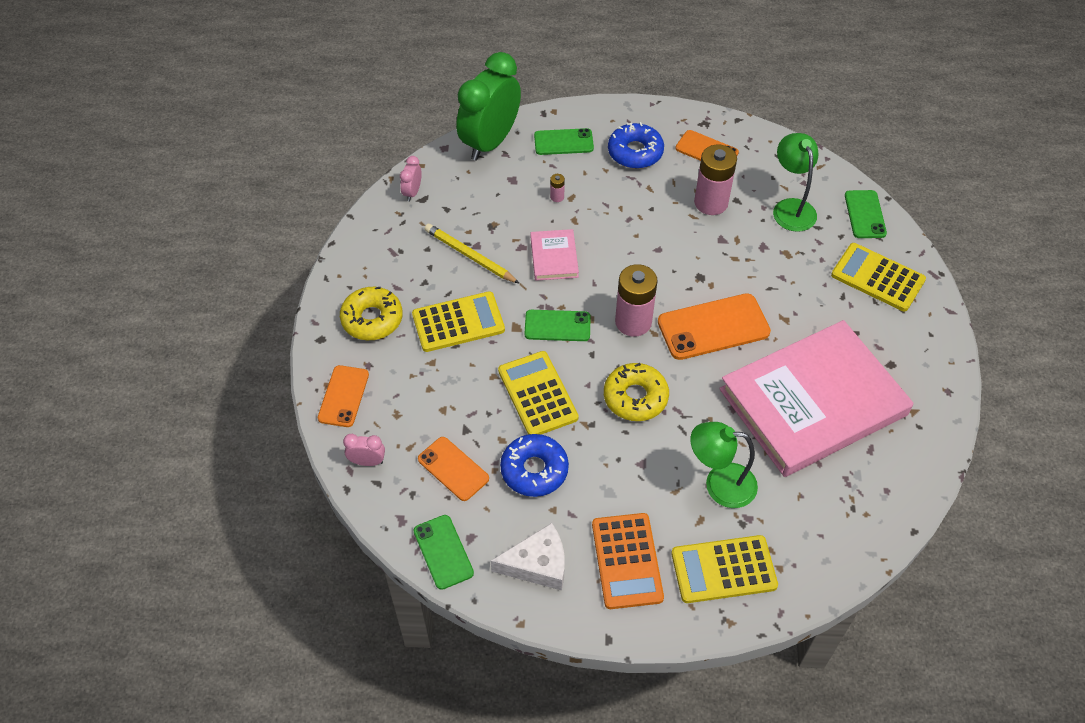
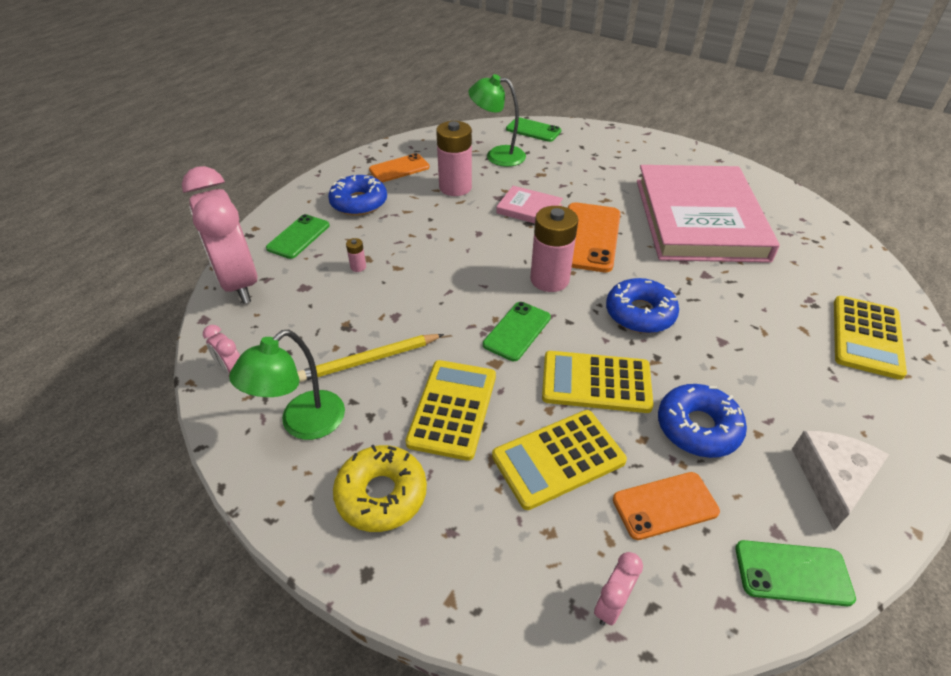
camera: 60 degrees left, 10 degrees down
(343, 396) = (484, 587): orange phone -> none
(490, 142) = (239, 283): green clock -> pink clock
(554, 257) = (429, 298): pink book -> pink book (529, 209)
(626, 561) = (843, 401): orange calculator -> none
(635, 397) = (640, 313): yellow donut -> blue donut
(719, 484) = (766, 301): green lamp -> green lamp (303, 424)
(877, 277) = (596, 147): yellow calculator -> yellow calculator (558, 458)

